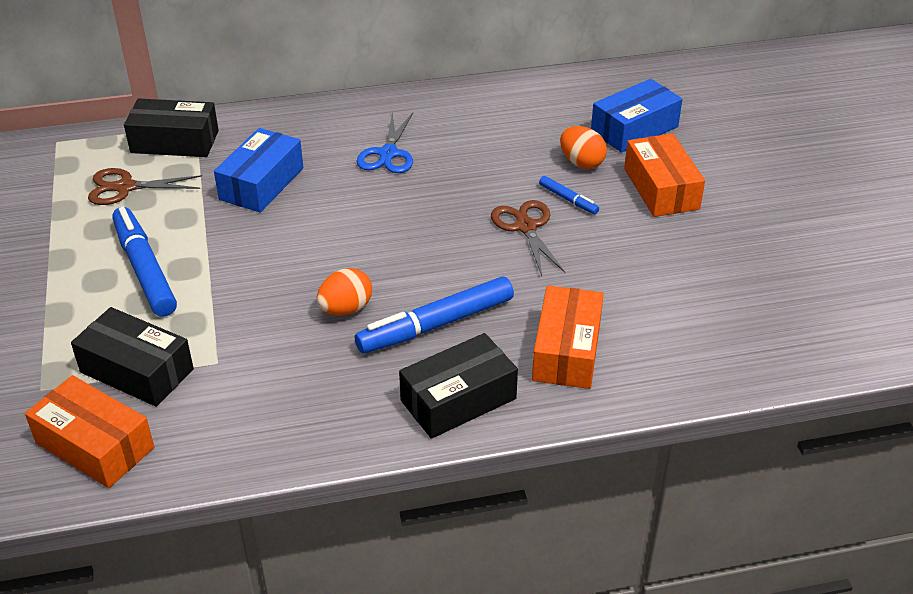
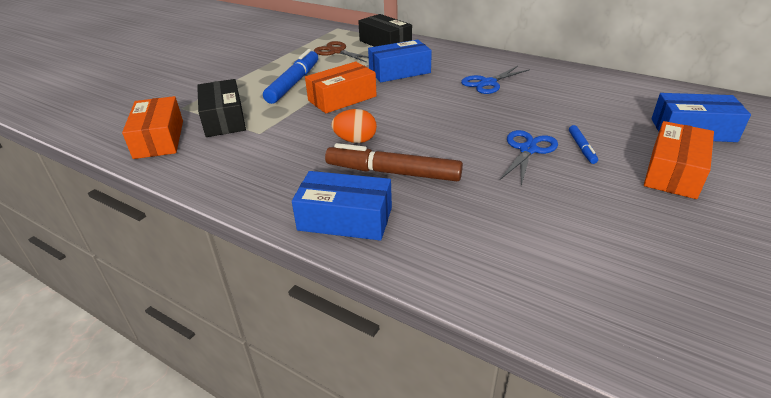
camera: 45 degrees right, 5 degrees down
(436, 325) = (393, 172): blue marker -> brown marker
(458, 400) = (345, 219): black box -> blue box
(526, 227) = (528, 150): brown scissors -> blue scissors
(567, 351) = (458, 233): orange box -> orange box (342, 98)
(581, 163) = (620, 133): orange egg -> none

